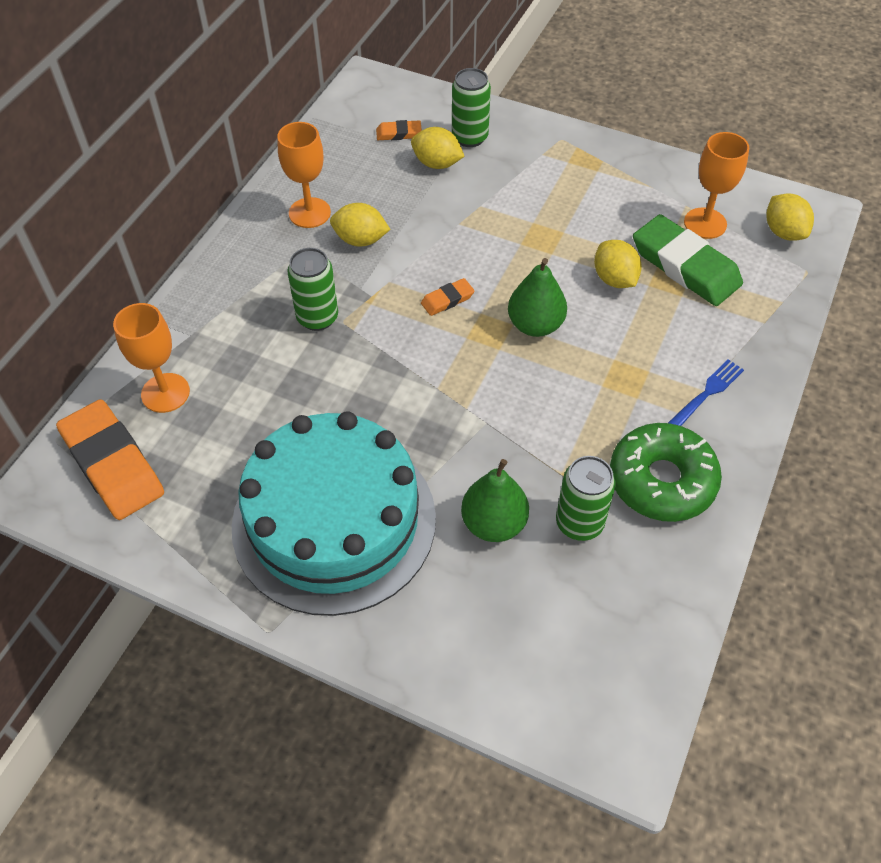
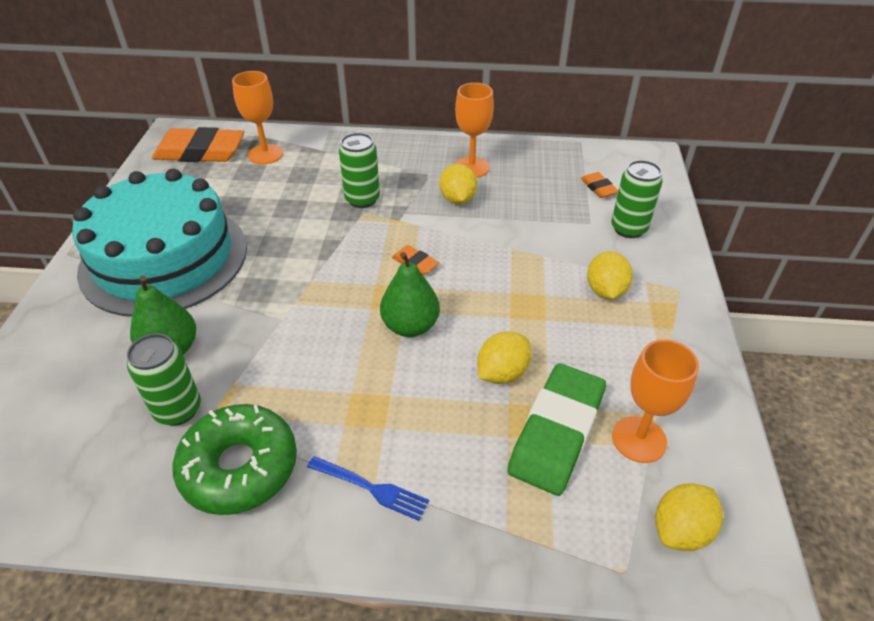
camera: 70 degrees right, 10 degrees down
(113, 464) = (200, 152): orange eraser -> orange eraser turned 60 degrees clockwise
(437, 164) = (578, 218): yellow lemon -> yellow lemon (605, 291)

